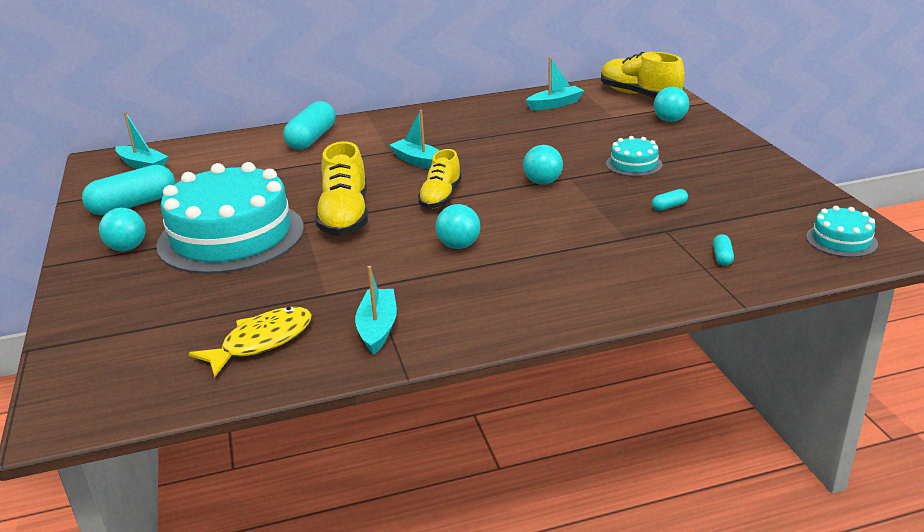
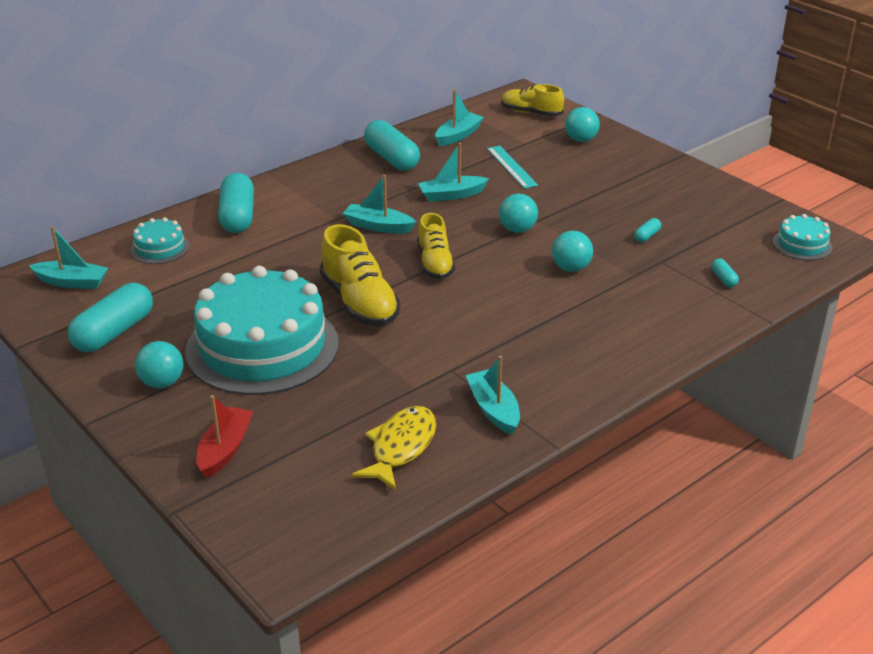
camera: 25 degrees left, 5 degrees up
(118, 309) = (225, 449): none -> red boat
(458, 246) = (495, 312): turquoise ball -> turquoise ball (571, 268)
(479, 114) = (391, 158): none -> turquoise capsule
(506, 147) = (451, 195): none -> turquoise boat
(583, 133) = (511, 166): none -> turquoise ruler
(634, 164) = (584, 195): turquoise cake -> turquoise cake (160, 248)
(639, 95) = (531, 113): yellow shoe -> yellow shoe, size x0.66

